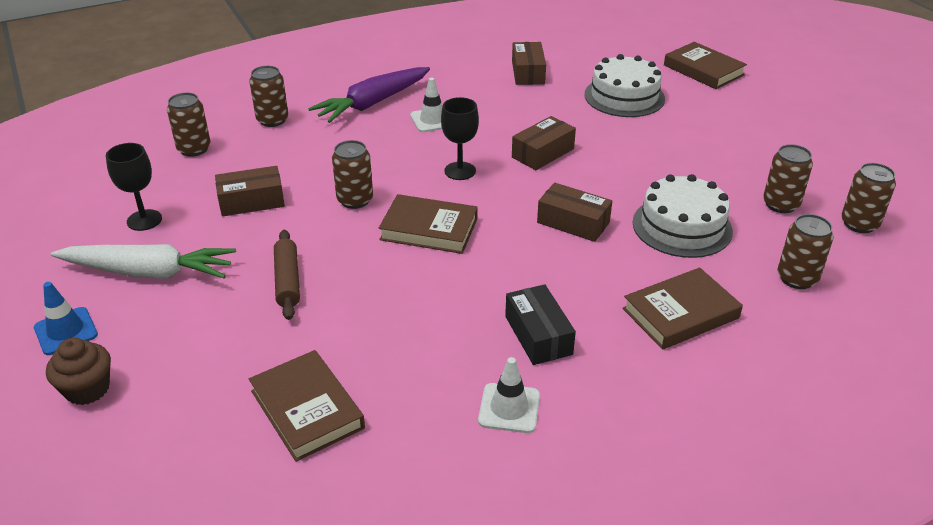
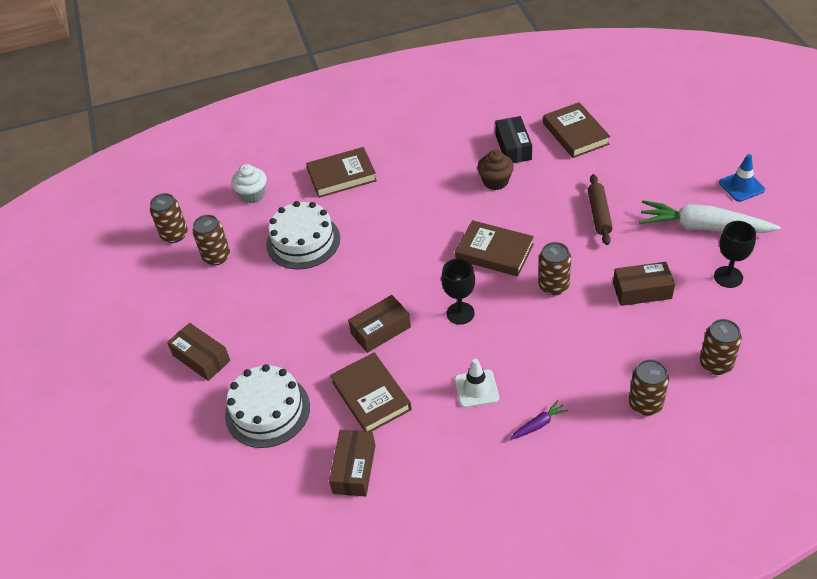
camera: 165 degrees left, 10 degrees up
(87, 389) = (708, 150): brown cupcake -> brown cupcake (495, 181)
(372, 103) = (538, 424): purple carrot -> purple carrot, size x0.43
(509, 408) = (463, 129): white traffic cone -> none
(538, 335) = (435, 167): black box -> black box (513, 147)
(573, 222) = (382, 250): brown box -> brown box (201, 358)
(703, 70) = (156, 453): brown book -> brown book (371, 396)
(797, 278) = (252, 195): brown can -> white cupcake

